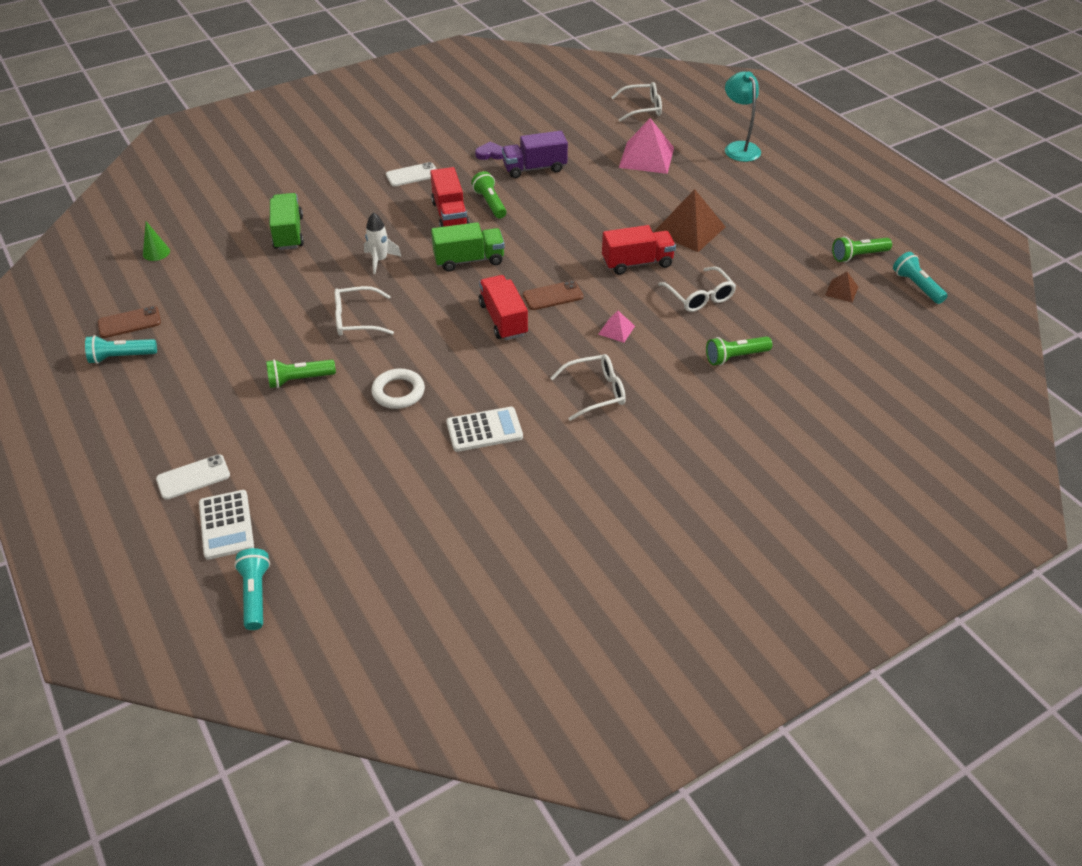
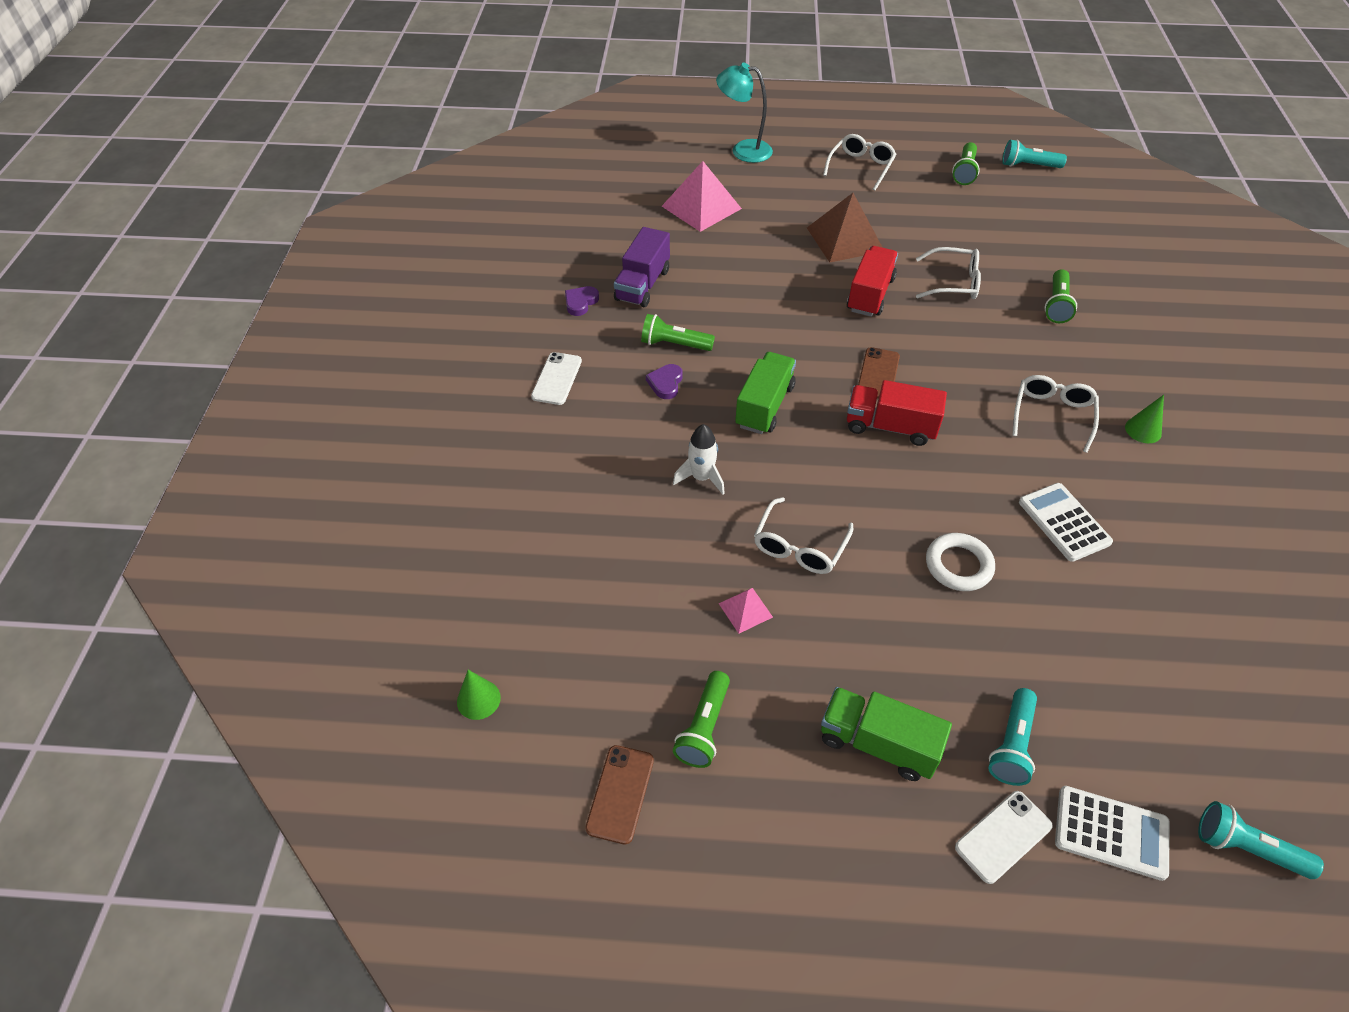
camera: 55 degrees left, 5 degrees up
(121, 357) = (693, 833): turquoise flashlight -> turquoise flashlight (1011, 745)
(193, 477) = (1003, 836): white phone -> white phone turned 45 degrees clockwise
(288, 233) = (568, 538): green truck -> green truck (877, 743)
(299, 380) = (877, 648): green flashlight -> green flashlight (704, 728)
(450, 214) = (665, 383): red truck -> purple heart
(484, 430) = (1064, 522): white calculator -> white calculator turned 45 degrees counterclockwise
(616, 330) = (965, 357): pink pyramid -> pink pyramid (745, 610)
(628, 445) = (1143, 430): none -> green cone
(642, 108) = (614, 170): white glasses -> white glasses (860, 167)
(841, 291) = (1006, 204): brown pyramid -> none

